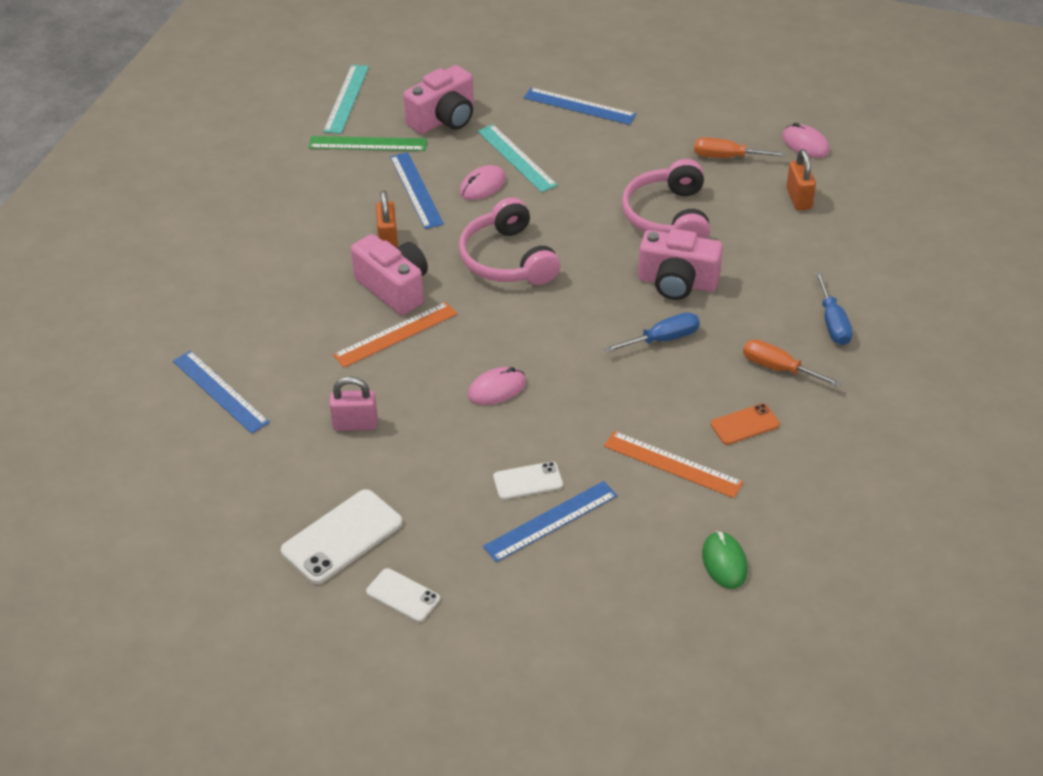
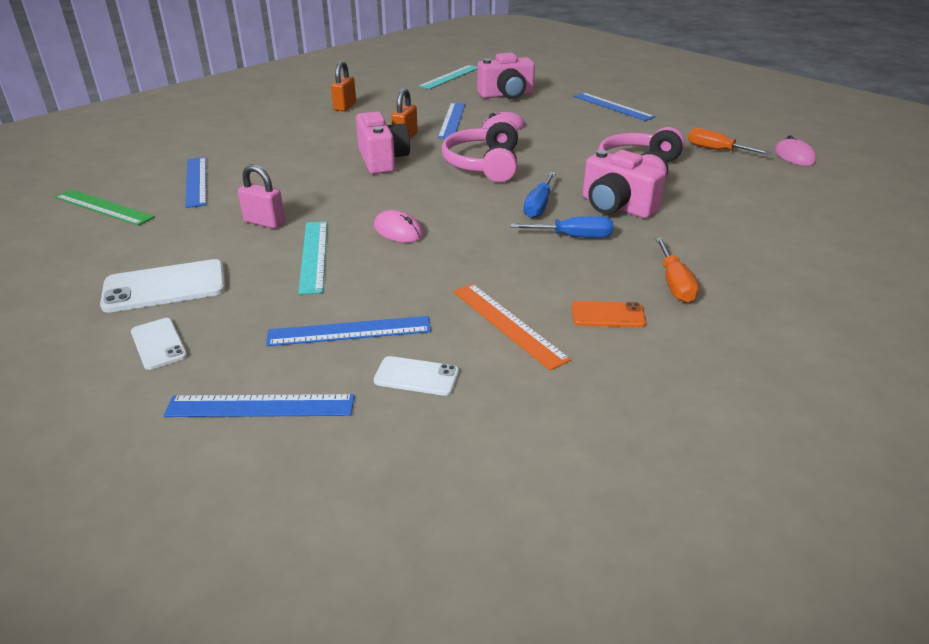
camera: 25 degrees right, 10 degrees down
(367, 143) = (442, 96): green ruler -> green ruler (104, 207)
(396, 334) = (355, 183): orange ruler -> none
(497, 389) = (398, 231): pink mouse -> pink mouse turned 45 degrees clockwise
(516, 158) = (541, 120): turquoise ruler -> turquoise ruler (313, 255)
(528, 481) = (360, 296): white phone -> white phone (416, 376)
(543, 616) = (260, 406): none -> blue ruler
(724, 562) = (493, 425): green mouse -> none
(778, 368) = (674, 284): orange screwdriver -> orange screwdriver turned 150 degrees counterclockwise
(799, 199) = (768, 183): orange padlock -> orange padlock (345, 107)
(833, 323) = (754, 266): blue screwdriver -> blue screwdriver (538, 206)

